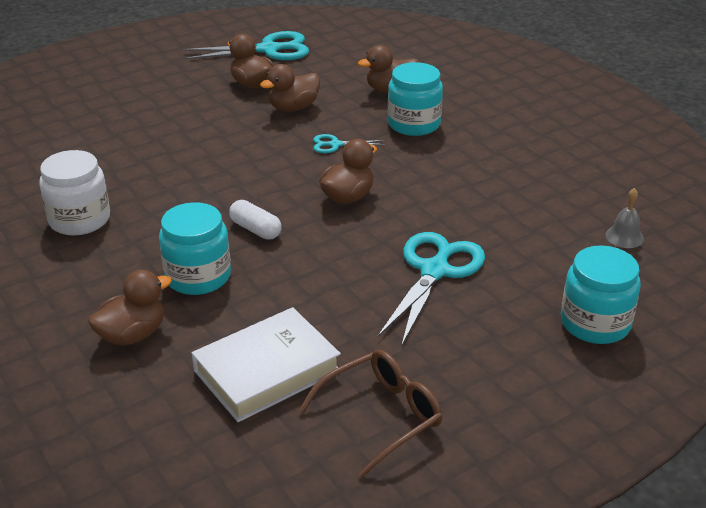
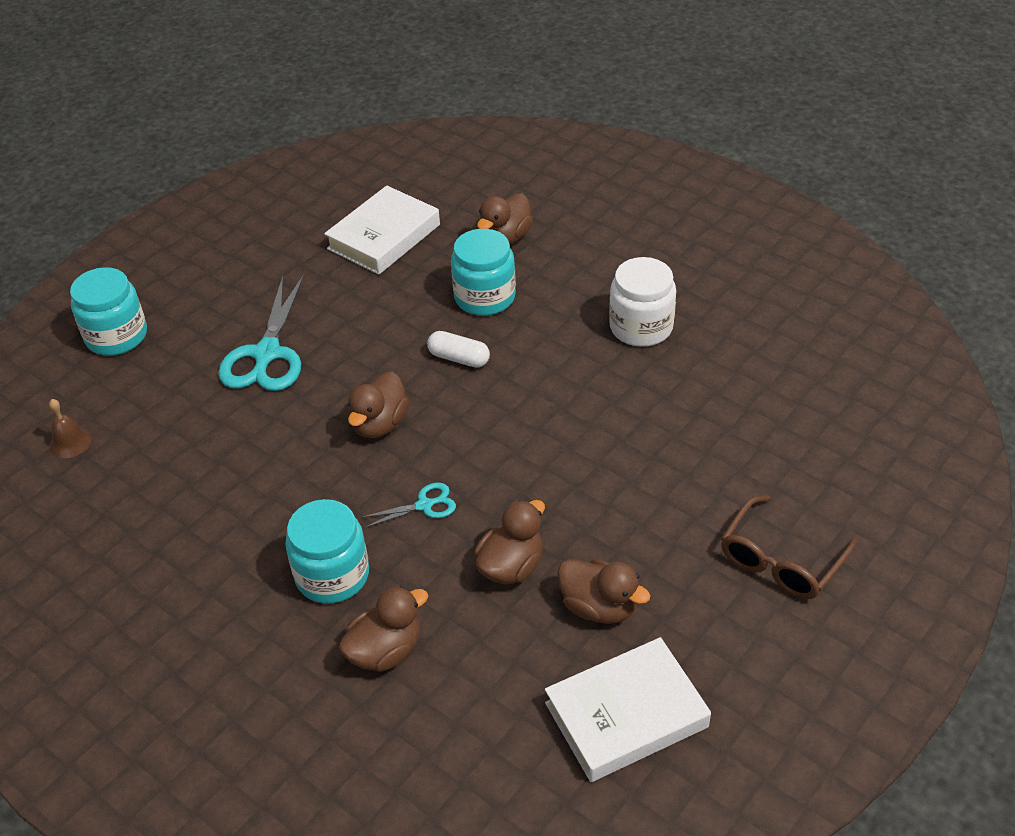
camera: 165 degrees right, 10 degrees up
(268, 50) = (626, 715): turquoise scissors -> white book
(381, 416) = (287, 227): brown glasses -> brown glasses (781, 560)
(624, 237) = (70, 442): grey bell -> brown bell

